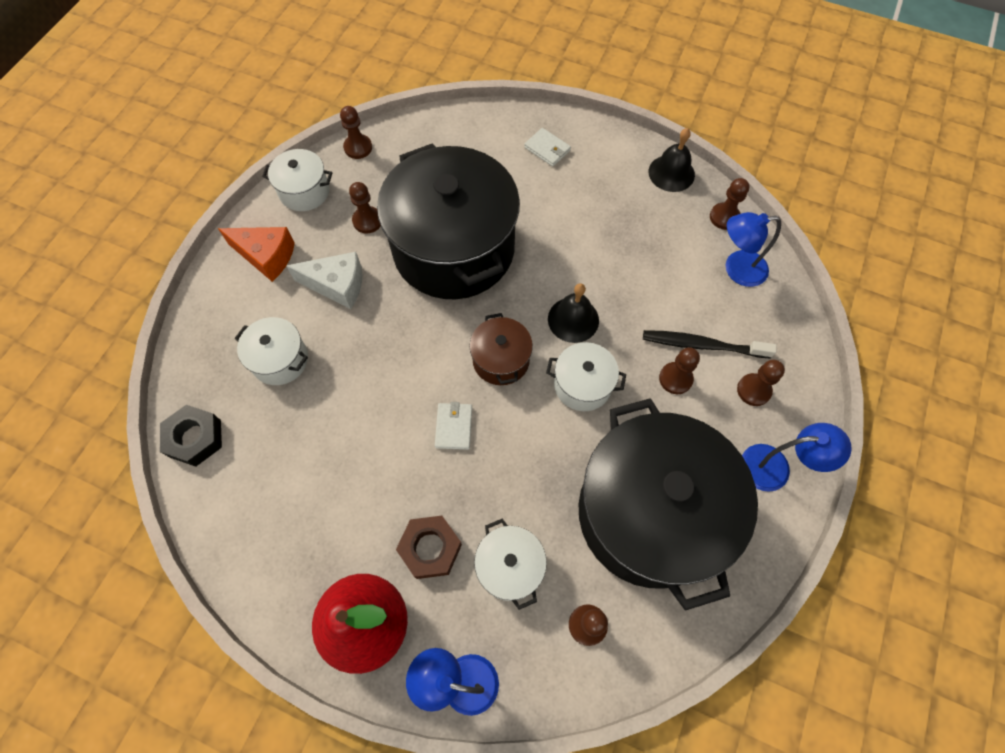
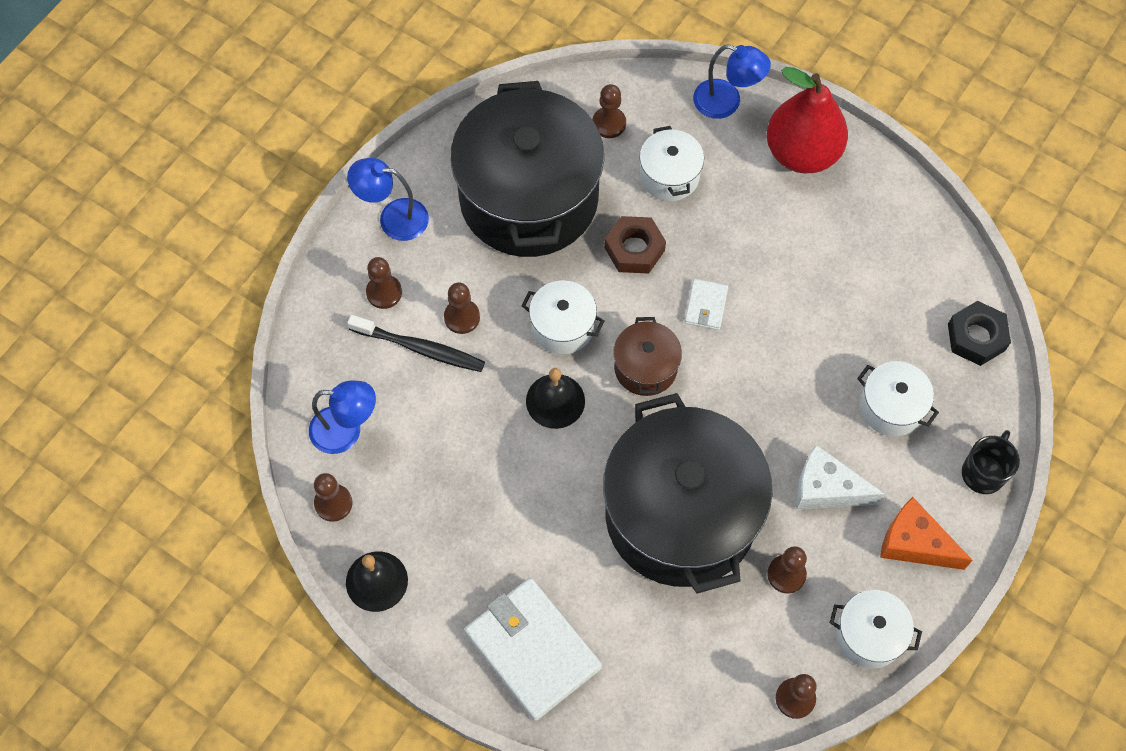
camera: 170 degrees left, 0 degrees up
(203, 318) = (983, 472): none -> black mug
(430, 548) = (741, 201): brown nut -> brown nut (634, 249)
(547, 149) = (532, 650): white wallet -> white wallet, size x2.18

